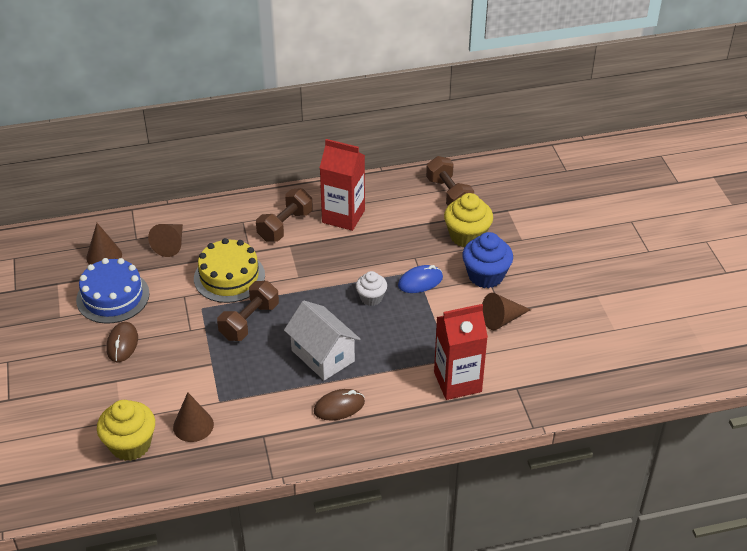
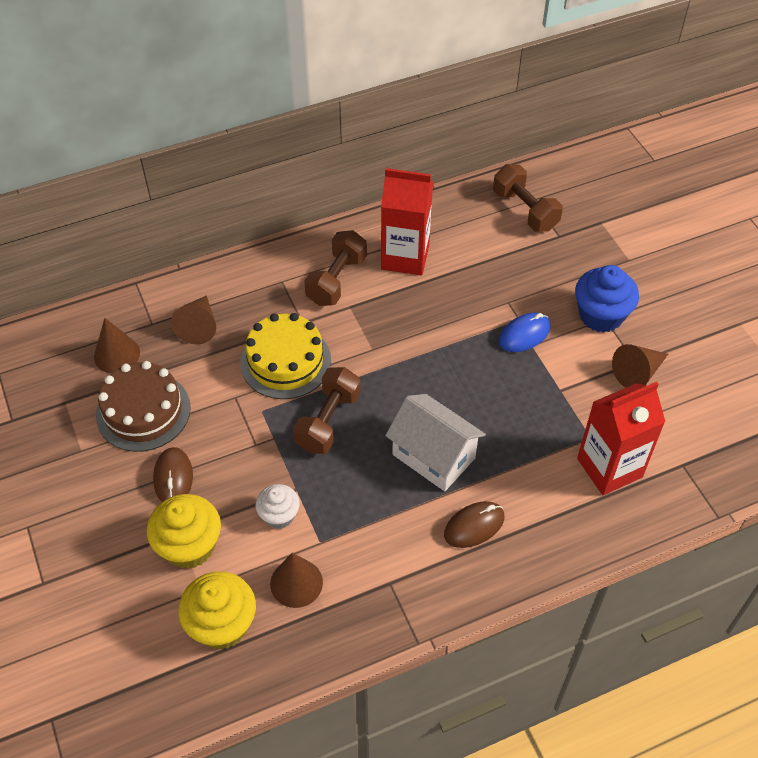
camera: 10 degrees left, 10 degrees up
(113, 297) = (143, 411): blue cake -> brown cake
(371, 298) = (471, 365): white cupcake -> white cupcake (279, 515)
(467, 236) = (563, 264): yellow cupcake -> yellow cupcake (189, 546)

